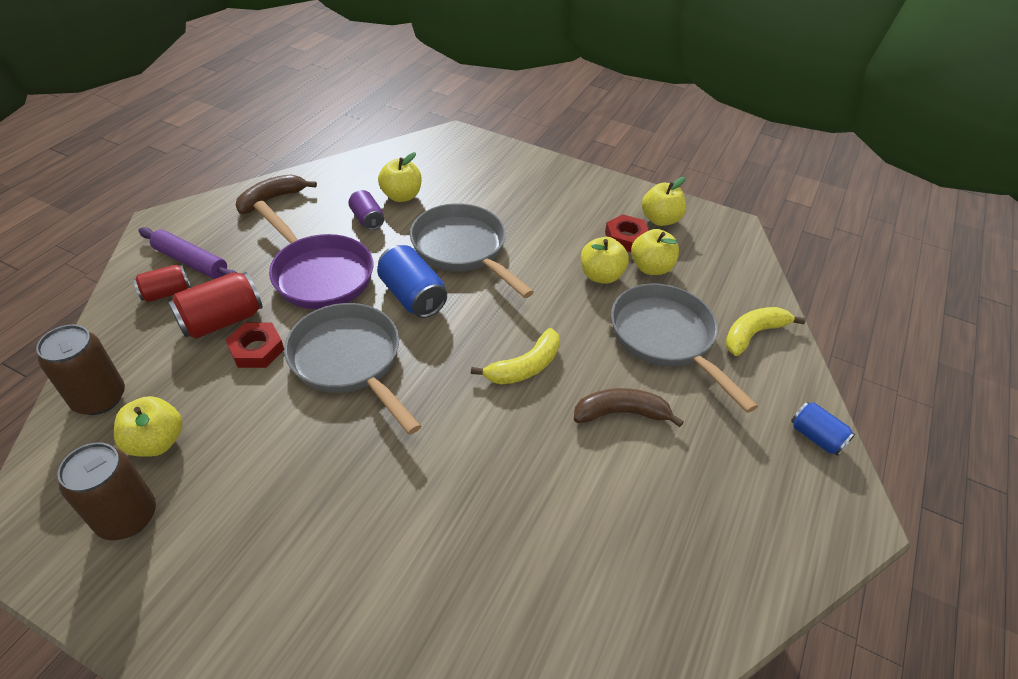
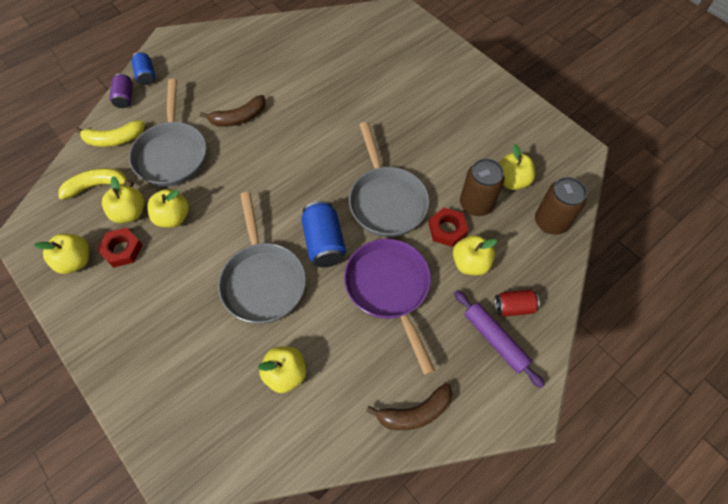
camera: 155 degrees left, 15 degrees up
(127, 517) = (523, 143): brown can -> brown can (476, 204)
(222, 321) = (470, 263): red can -> yellow apple
(367, 219) = (330, 348): purple can -> purple can (125, 97)
(525, 367) = (276, 162): yellow banana -> yellow banana (97, 186)
(621, 413) = (239, 118): brown banana -> brown banana turned 45 degrees counterclockwise

